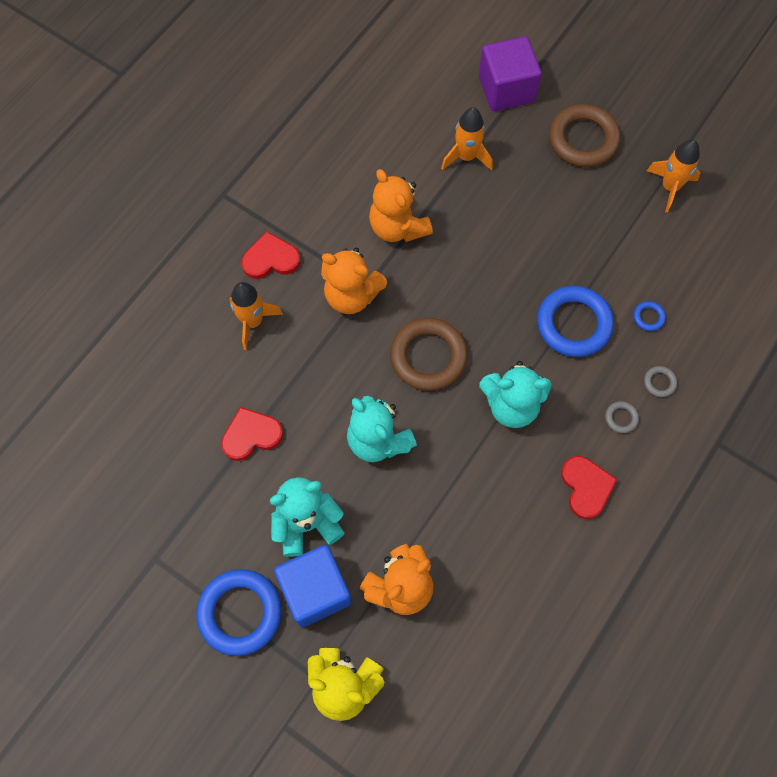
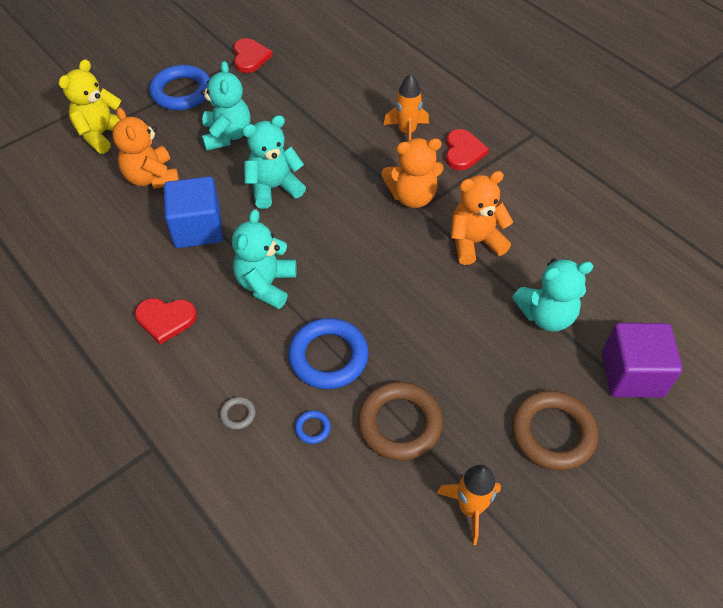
camera: 105 degrees right, 15 degrees down
(251, 435) = (310, 117): red heart -> red heart (250, 57)
(315, 590) = (175, 131): blue cube -> blue cube (197, 228)
(351, 295) = (412, 196): orange teddy bear -> orange teddy bear turned 135 degrees counterclockwise
(428, 356) = (335, 236): brown ring -> brown ring (399, 424)
(466, 156) = (546, 315): orange rocket -> turquoise teddy bear
(621, 418) = (216, 368): grey ring -> none

